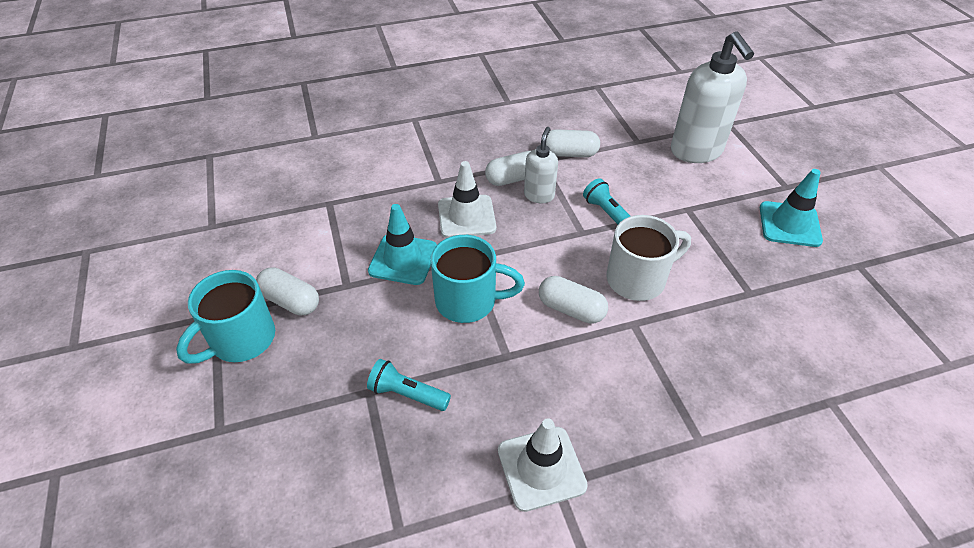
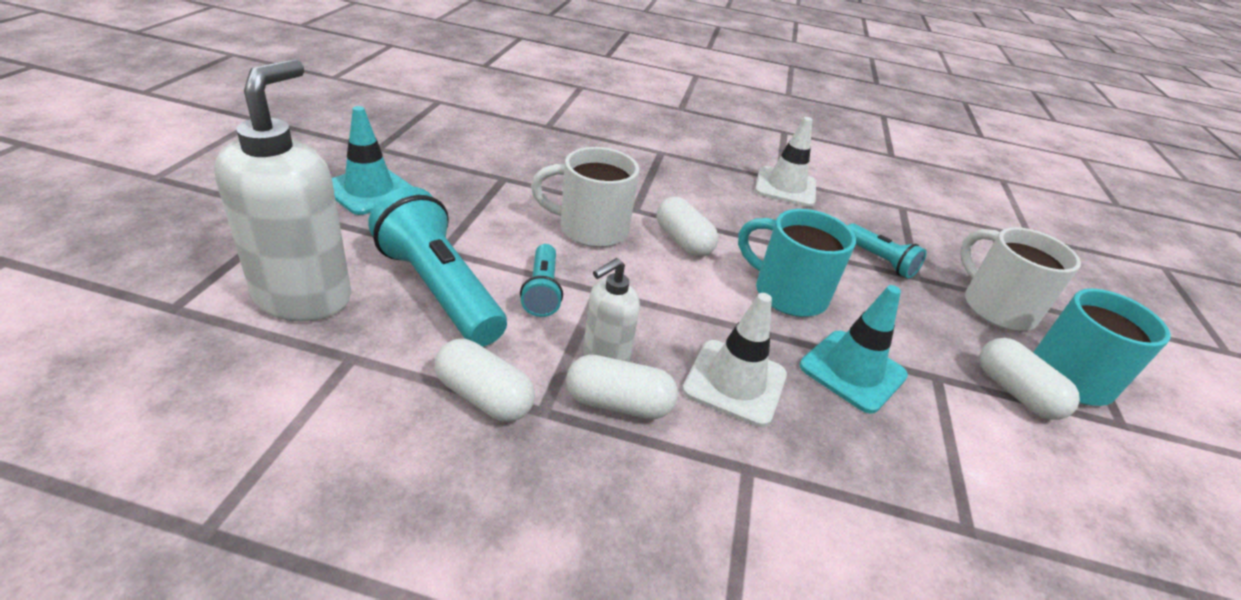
camera: 155 degrees left, 10 degrees down
(294, 392) = (996, 307): none -> white mug
(653, 186) = (439, 289): none -> turquoise flashlight

